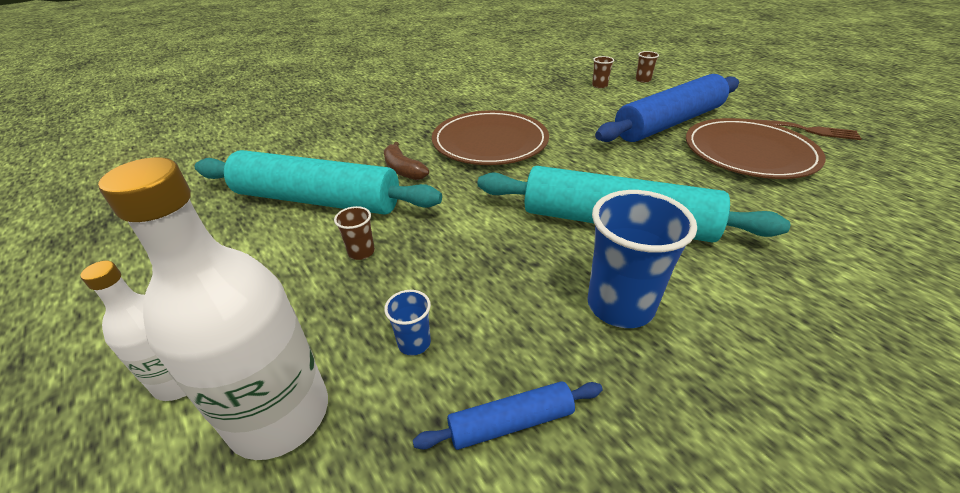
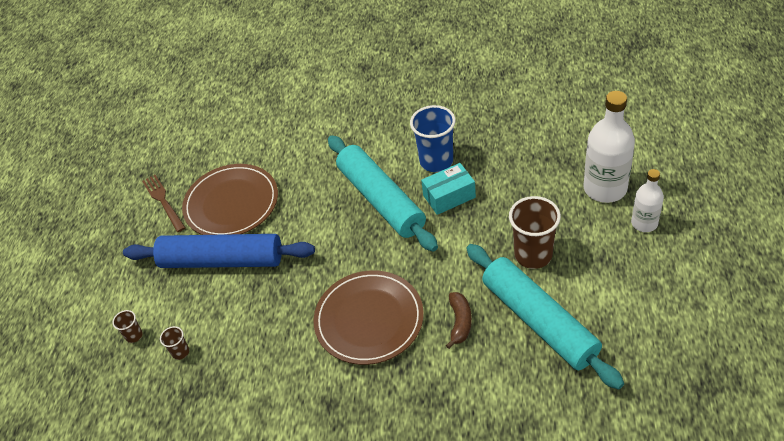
camera: 135 degrees left, 10 degrees up
(361, 252) = (533, 255): brown cup -> brown cup, size x2.14
(414, 343) = (537, 190): blue cup -> none
(511, 422) = (521, 146): blue rolling pin -> none
(539, 266) = (449, 196): none -> turquoise box

